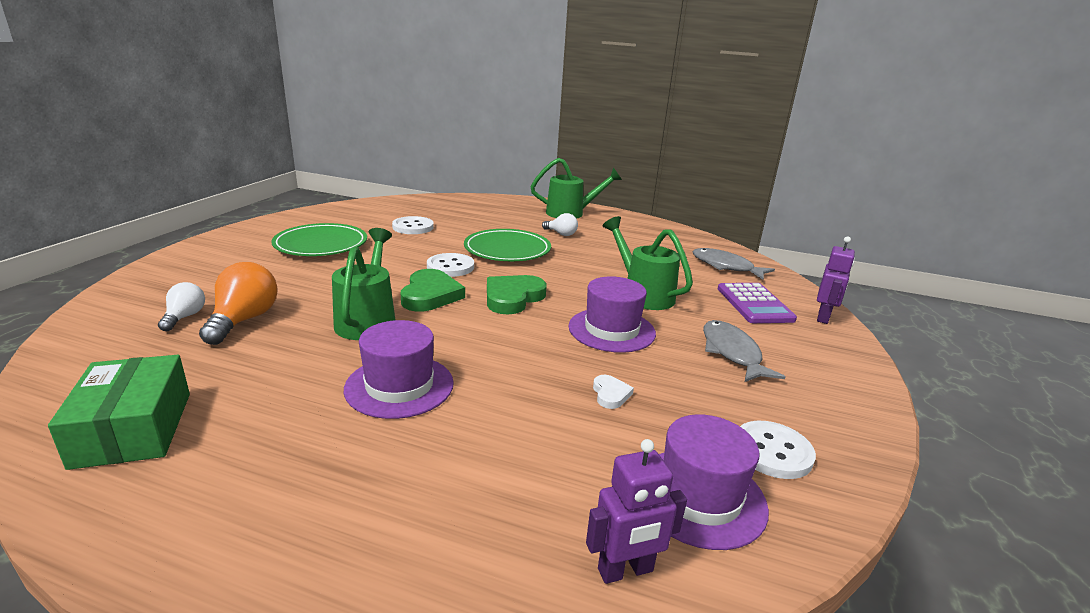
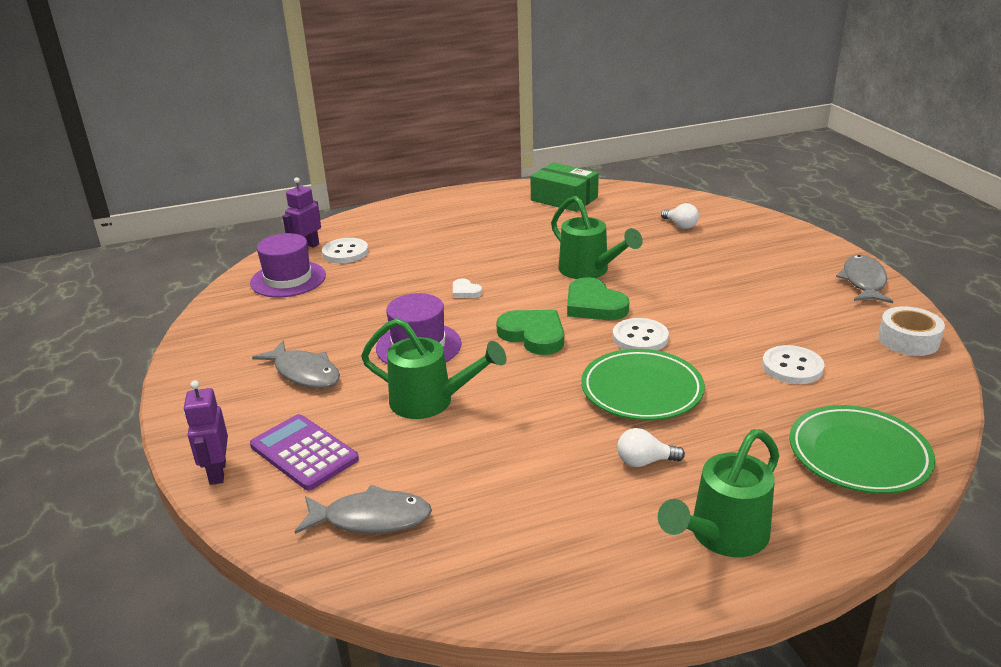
camera: 145 degrees right, 5 degrees up
(244, 320) = (649, 238): orange light bulb -> none
(252, 232) = (863, 281): none -> grey fish
(321, 245) = (783, 300): green plate -> green plate (858, 454)
(333, 212) = (908, 340): none -> white tape
(399, 386) = (494, 253): purple hat -> none
(513, 298) = (533, 335): green heart -> green heart turned 45 degrees counterclockwise
(610, 394) = (372, 301): white heart -> white heart (465, 291)
(772, 452) = (253, 314): white button -> white button (345, 252)

